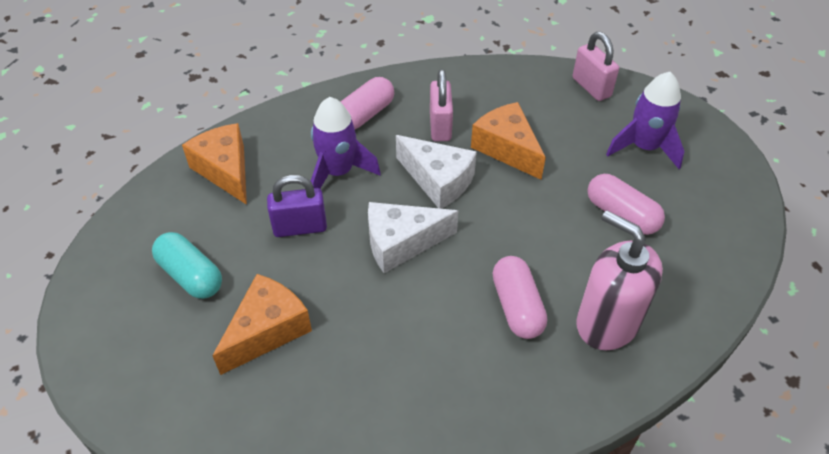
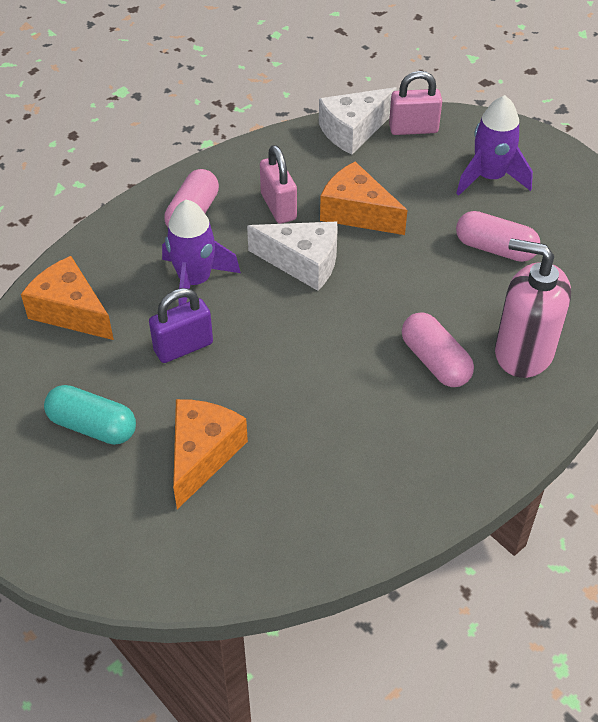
camera: 20 degrees left, 0 degrees up
(401, 243) = (295, 333): white cheese -> white cheese (353, 130)
(591, 87) = (413, 129): pink padlock -> pink padlock turned 45 degrees counterclockwise

